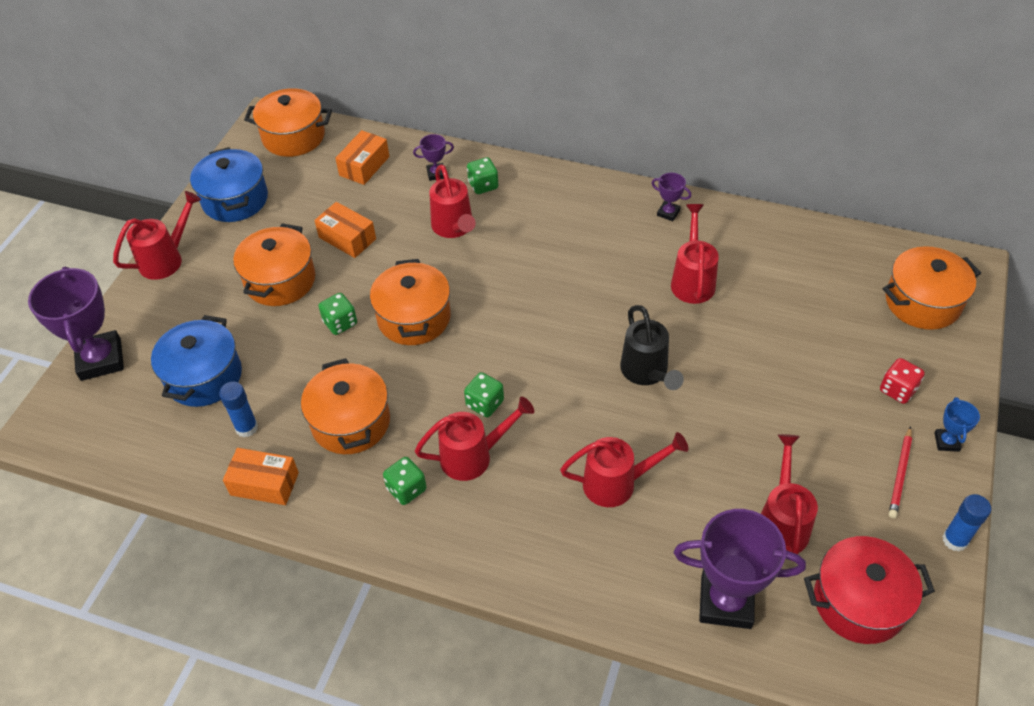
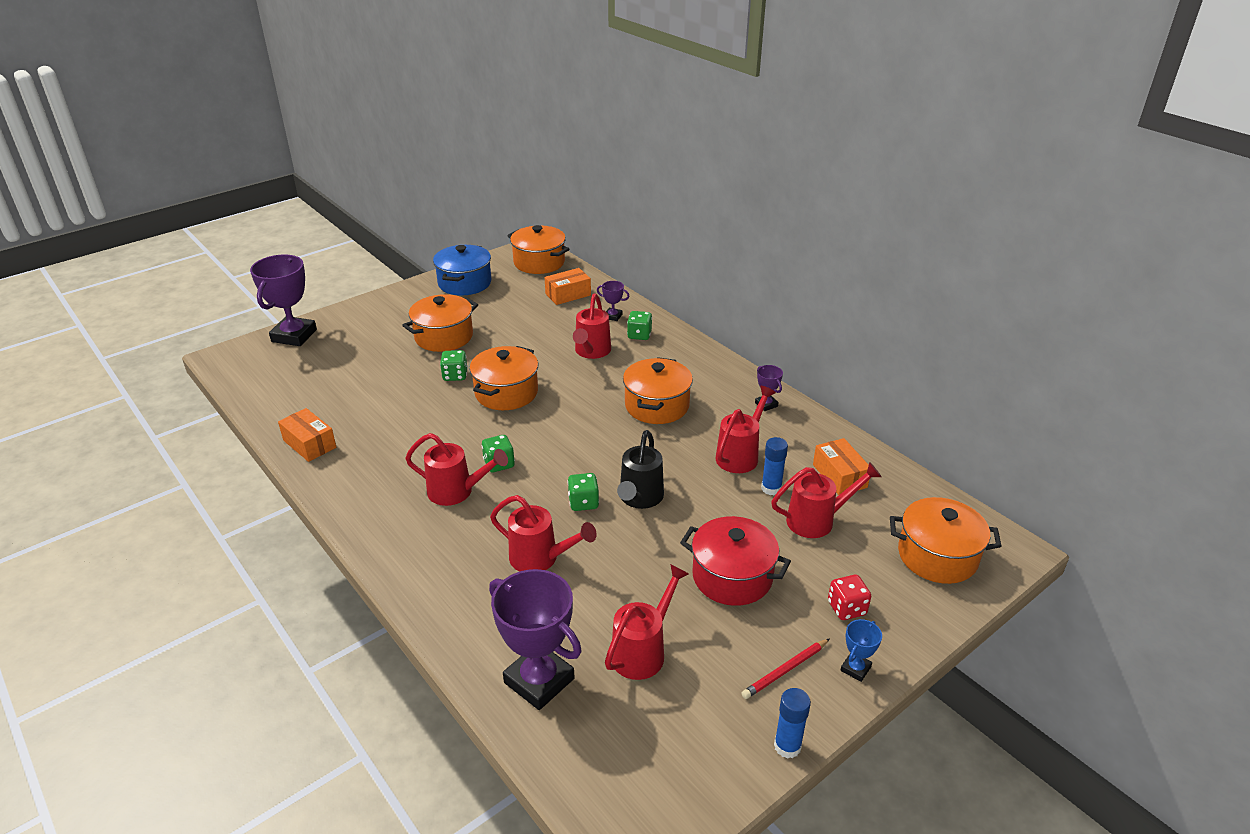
camera: 30 degrees right, 15 degrees down
(166, 259) = (389, 299): red watering can -> red watering can (817, 520)
(204, 377) = (340, 370): blue pot -> none
(246, 428) = (334, 408): blue glue stick -> blue glue stick (771, 488)
(347, 238) = (512, 330): orange box -> orange box (839, 476)
(351, 422) = (399, 434): orange pot -> orange pot (657, 406)
(406, 489) = (391, 489): green dice -> green dice (583, 502)
(859, 602) = (650, 743): red pot -> red pot (732, 577)

